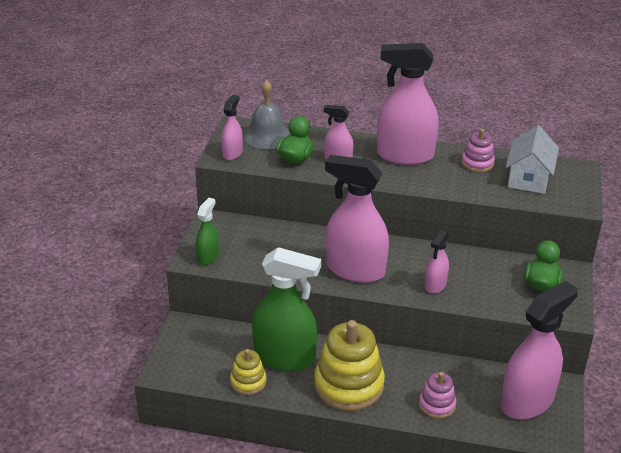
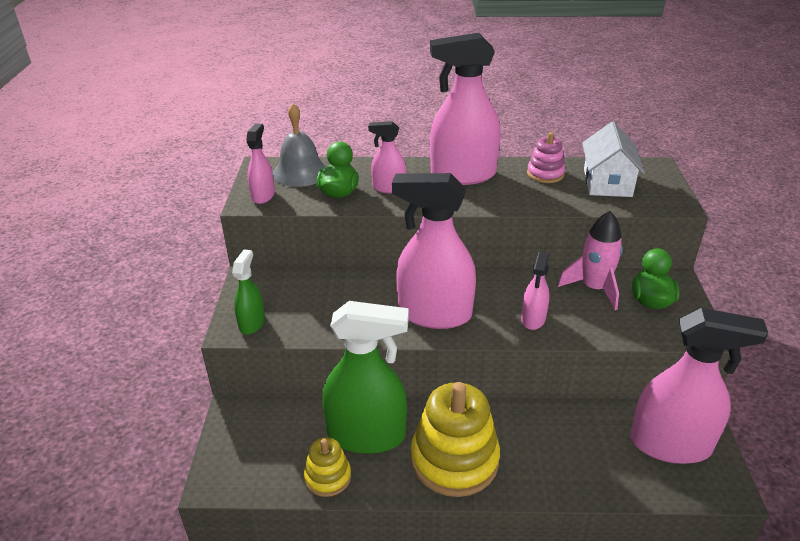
camera: 10 degrees left, 0 degrees up
(437, 405) = (568, 468): pink stacking toy -> none
(496, 267) = (594, 288): none -> pink rocket
(527, 401) = (670, 444): pink spray bottle -> pink spray bottle turned 60 degrees clockwise

